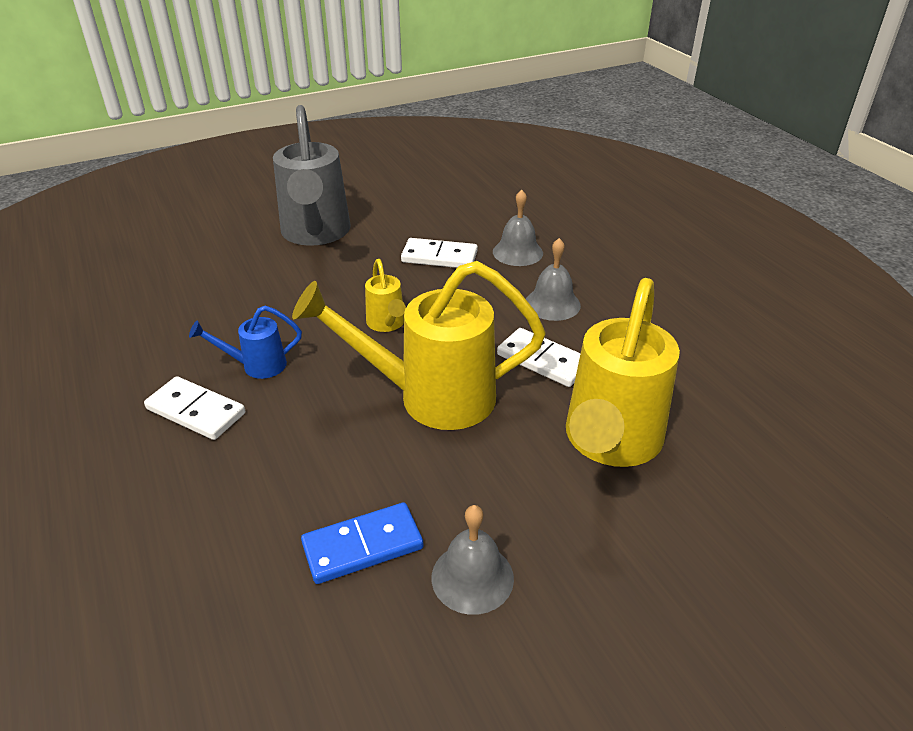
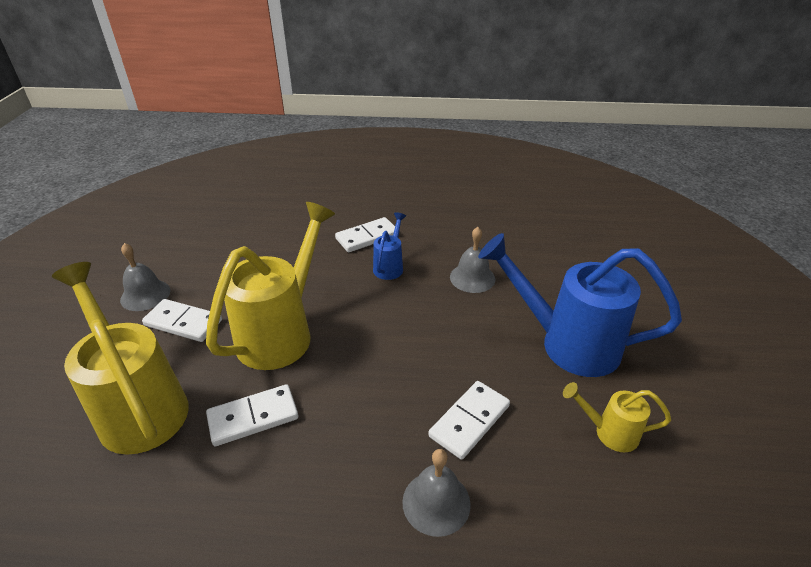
camera: 120 degrees right, 0 degrees up
(315, 234) = (566, 343): grey watering can -> blue watering can
(362, 545) = (209, 267): blue domino -> none
(387, 324) = (384, 340): yellow watering can -> yellow watering can (608, 432)
(485, 491) = (183, 323): none -> white domino
(552, 304) = (318, 475): grey bell -> grey bell (472, 278)

